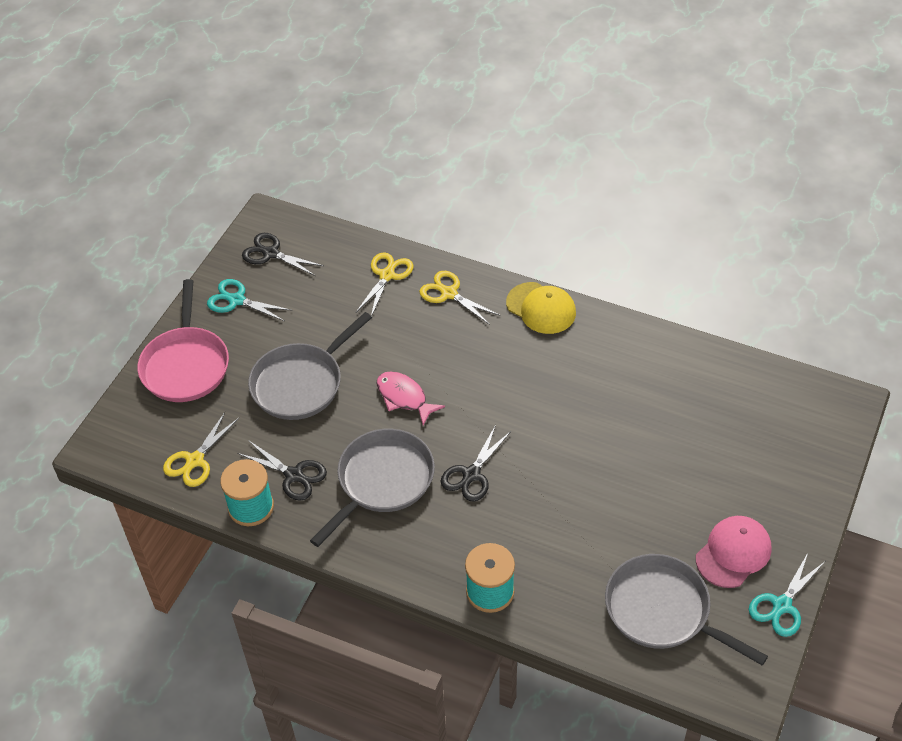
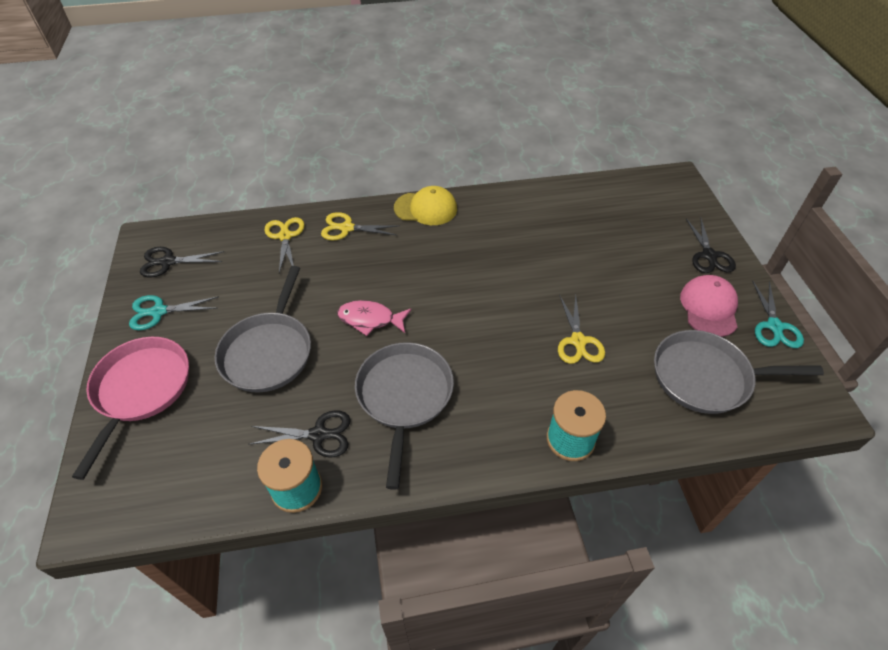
camera: 35 degrees left, 0 degrees up
(186, 365) = (141, 390): pink pan -> pink pan turned 135 degrees counterclockwise
(195, 460) = (207, 474): yellow scissors -> yellow scissors (578, 341)
(471, 474) = (474, 351): black scissors -> black scissors (709, 255)

